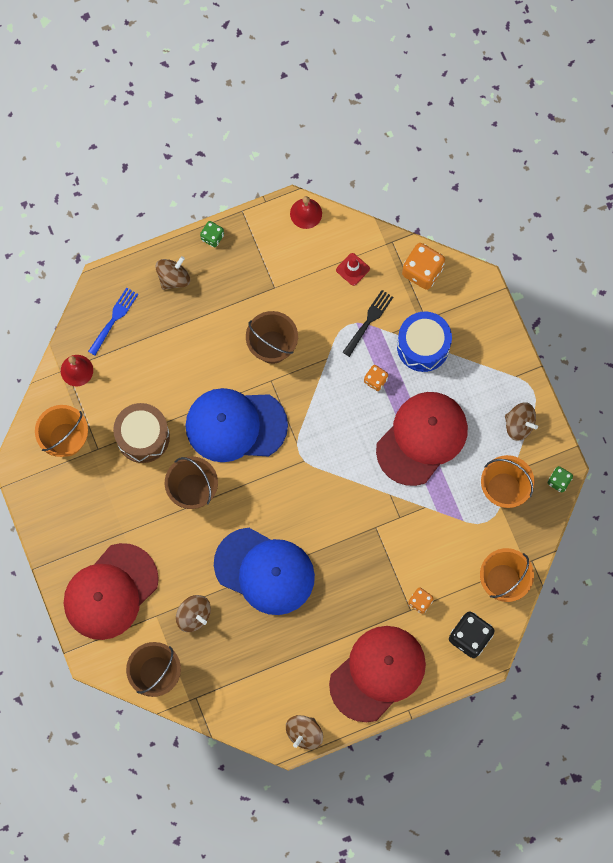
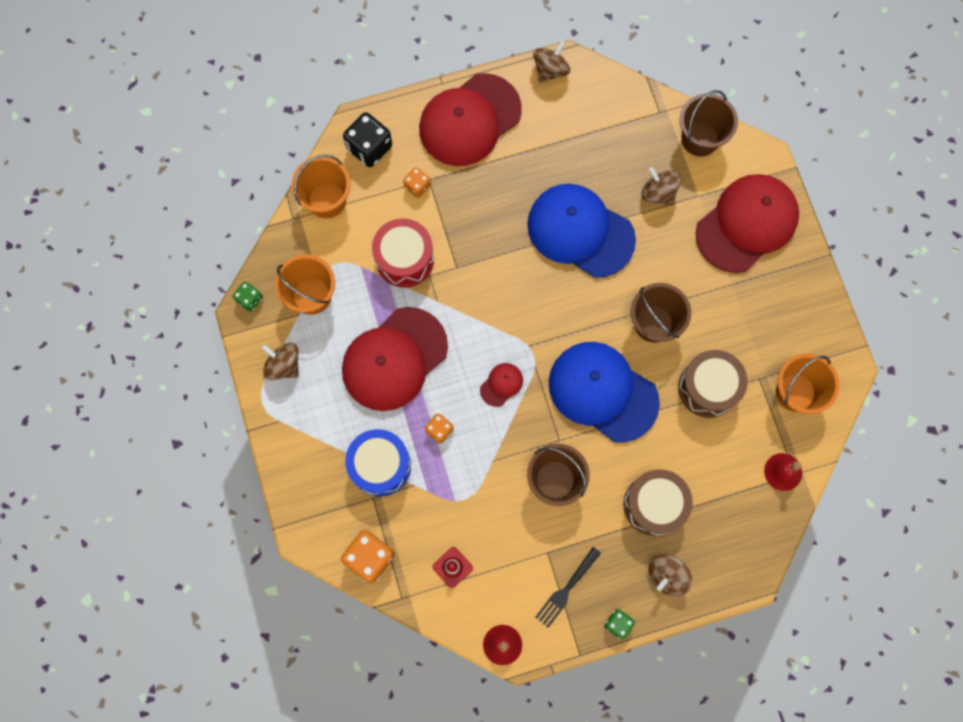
camera: 175 degrees left, 0 degrees up
(114, 319) = (739, 530): blue fork -> none
(186, 333) = (654, 505): none -> brown drum
(235, 425) = (603, 392): blue cap -> blue cap turned 150 degrees counterclockwise
(325, 424) = (501, 384): none -> red cap
(369, 321) = (440, 501): black fork -> black fork (566, 589)
(423, 530) = (404, 259): none -> red drum

